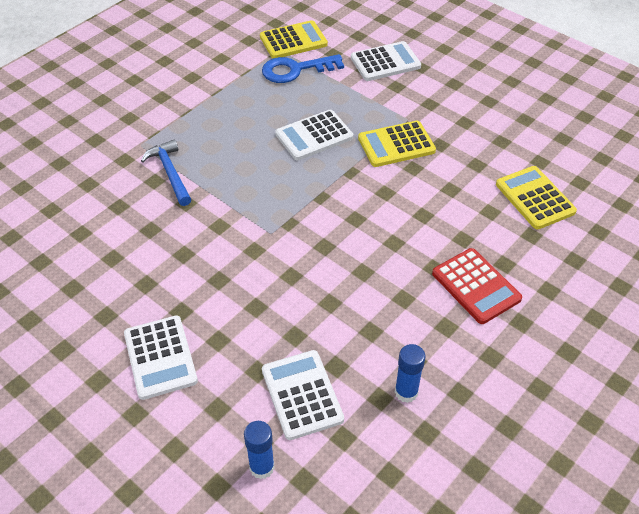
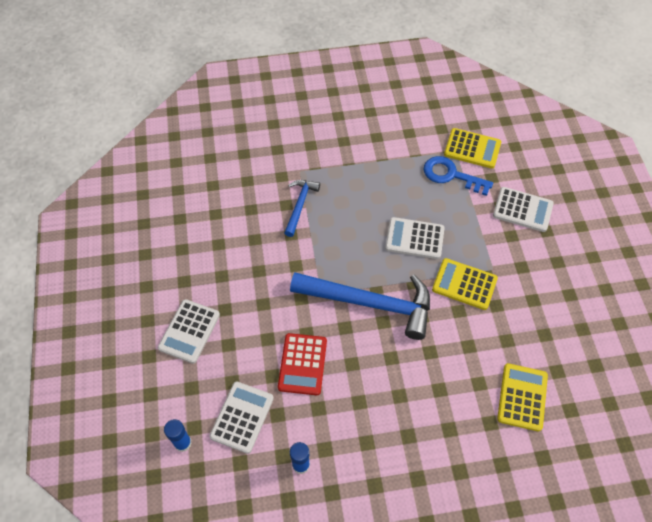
camera: 40 degrees right, 10 degrees up
(327, 211) = (370, 303): none -> blue hammer
(476, 286) = (413, 430): red calculator -> red calculator (302, 364)

